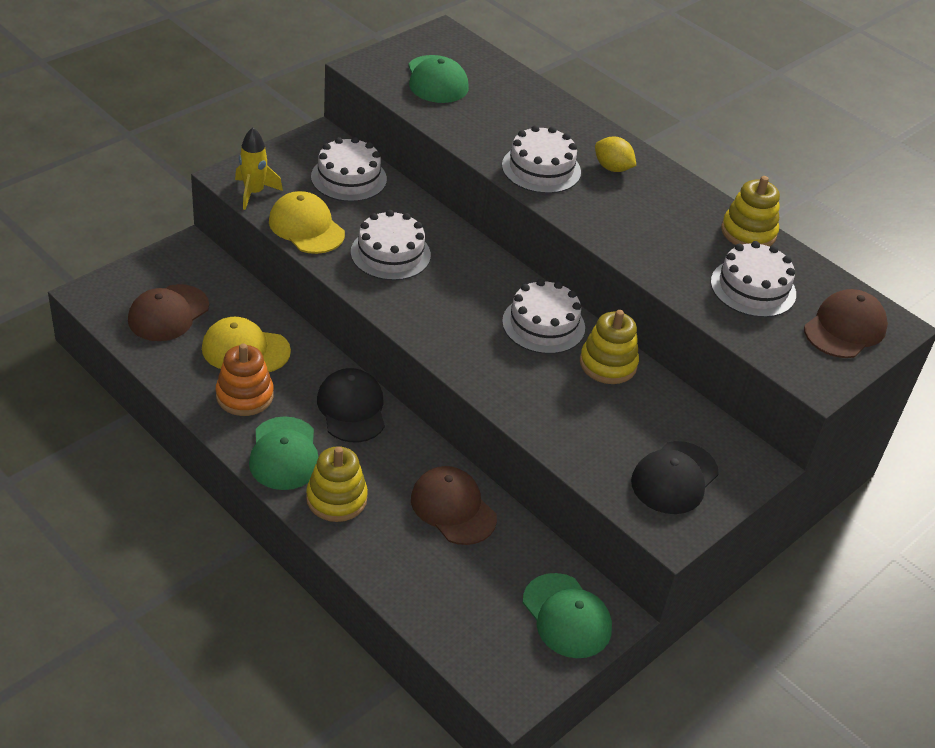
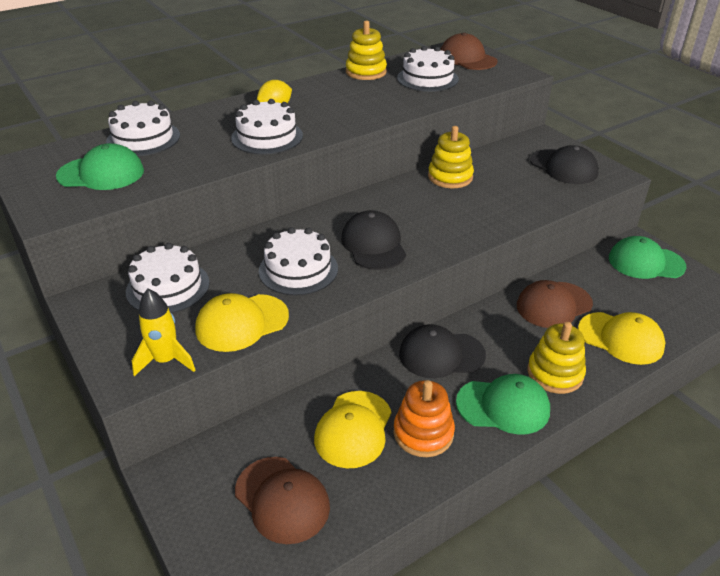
camera: 75 degrees left, 5 degrees down
(404, 565) = (621, 338): none -> yellow cap
(445, 303) = (373, 245): none -> black cap
(543, 324) = (404, 199): white cake -> white cake (143, 138)
(566, 616) = (645, 262): green cap -> green cap turned 150 degrees counterclockwise

